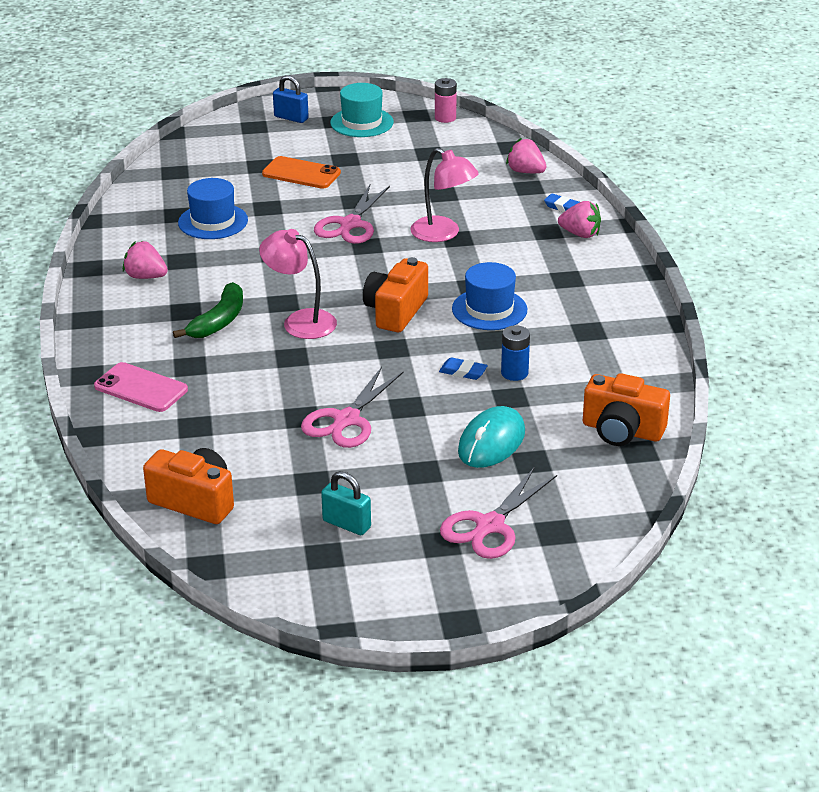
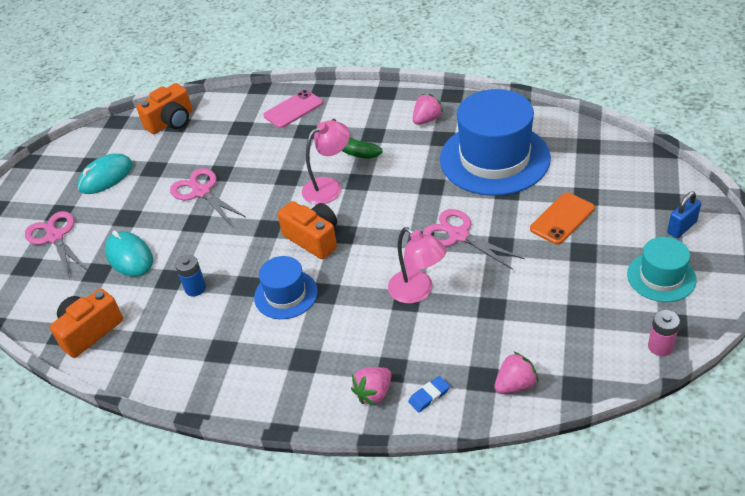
camera: 115 degrees right, 10 degrees up
(213, 221) = (494, 158): blue hat -> blue hat, size x1.93
(346, 524) = (106, 177): turquoise padlock -> turquoise mouse
(443, 234) = (417, 292): pink lamp -> pink lamp turned 105 degrees counterclockwise
(463, 372) = (215, 260): blue eraser -> none

